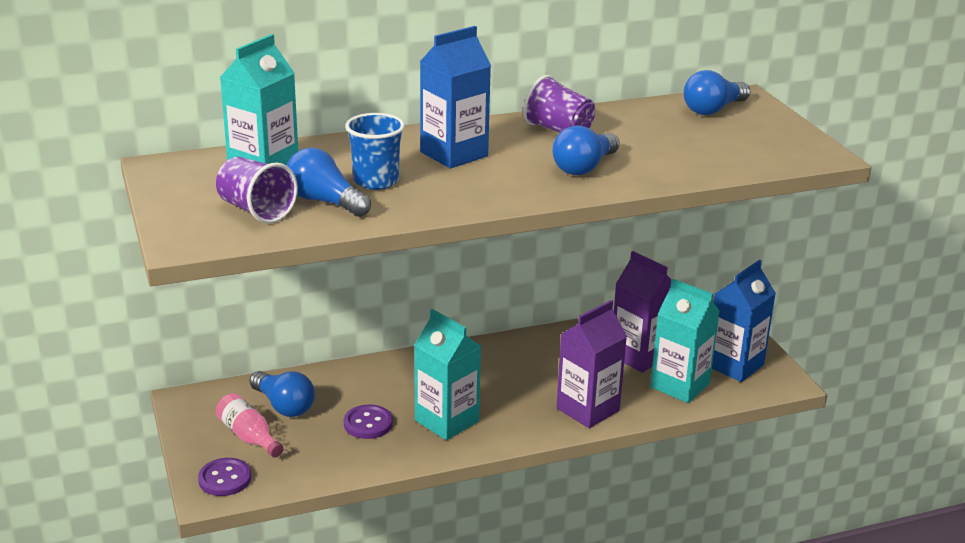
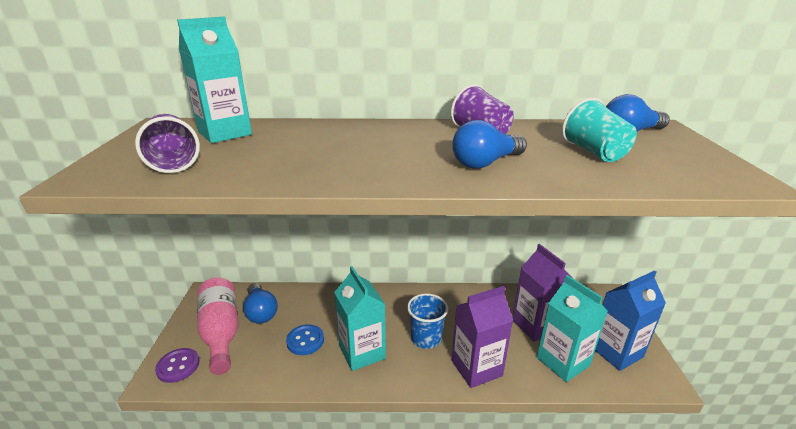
camera: 20 degrees right, 0 degrees up
(249, 436) = (221, 332): pink bottle -> pink bottle, size x1.62
(325, 202) = (235, 162): blue light bulb -> none
(368, 423) = (305, 341): purple button -> blue button
(376, 181) = (294, 152): blue cup -> blue cup (426, 338)
(454, 154) = (378, 140): blue carton -> none
(684, 141) = (594, 152): none -> turquoise cup

